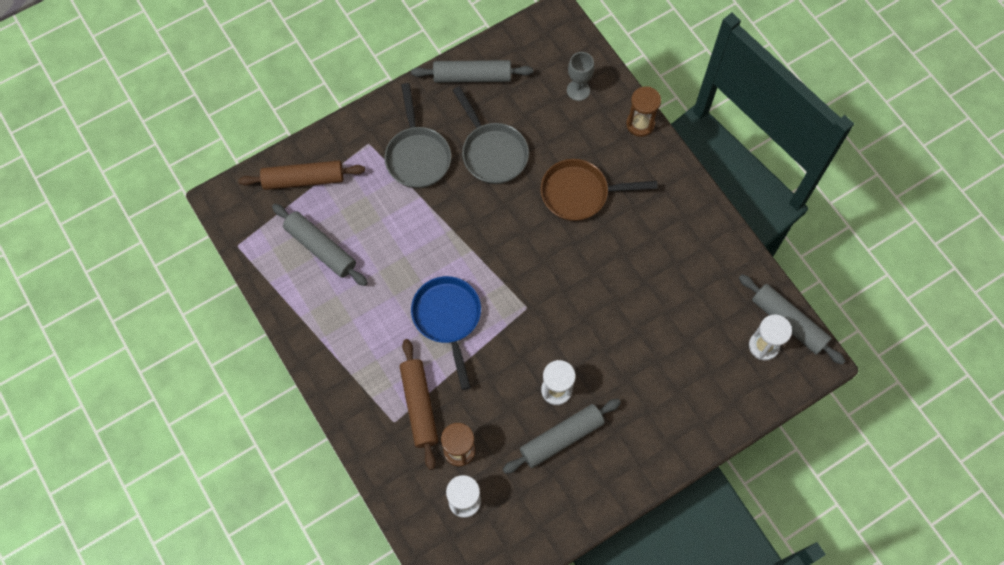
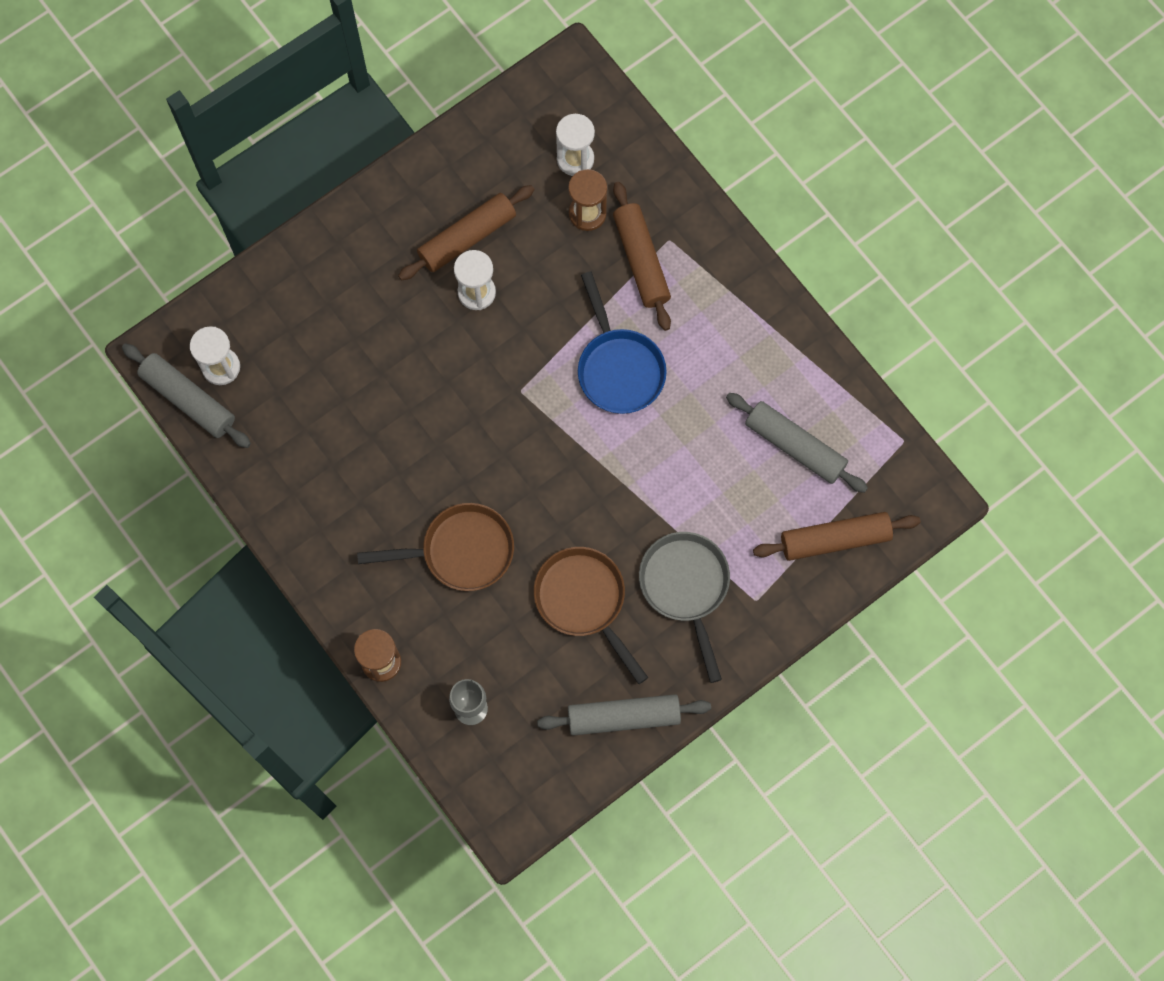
camera: 175 degrees right, 5 degrees up
(492, 152) = (584, 601): grey pan -> brown pan
(561, 438) = (467, 238): grey rolling pin -> brown rolling pin

